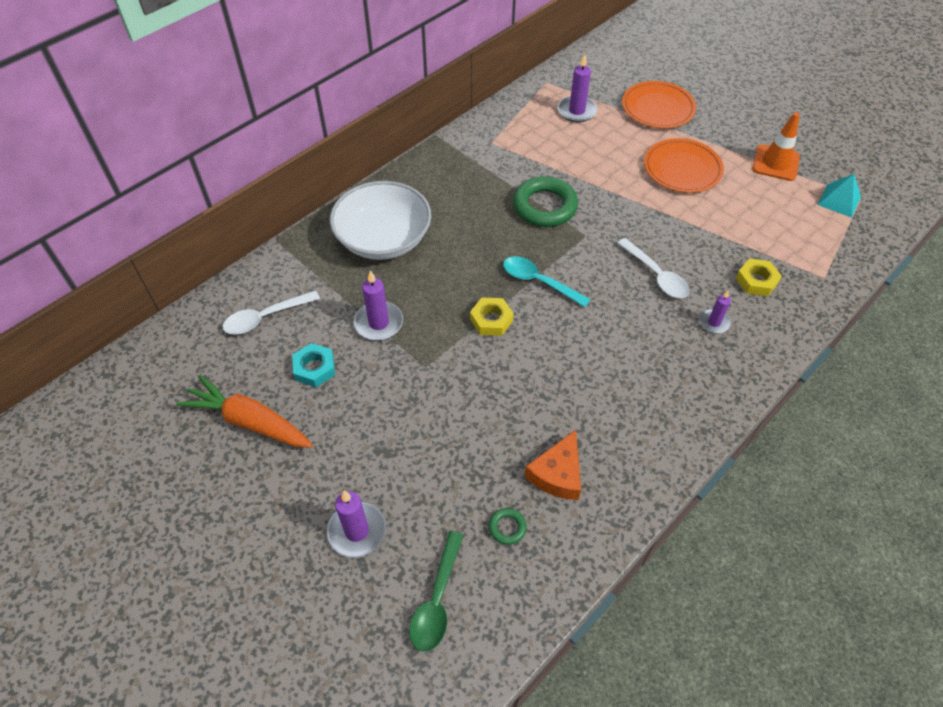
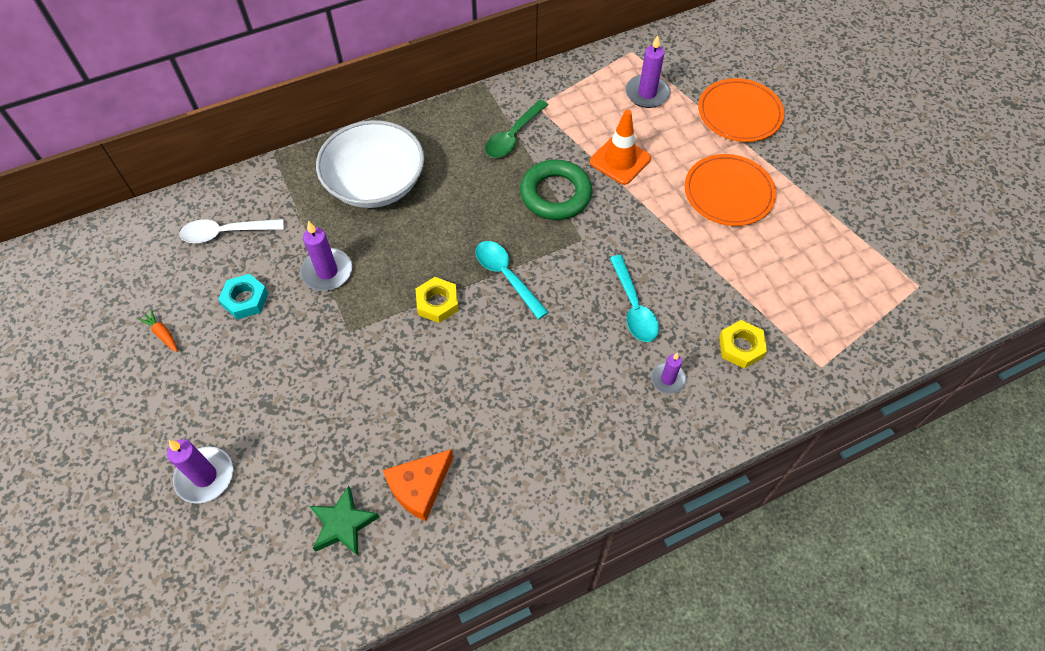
camera: 20 degrees right, 5 degrees up
(249, 421) = (162, 334): orange carrot -> orange carrot, size x0.40
(437, 599) = (243, 570): green spoon -> green spoon (513, 136)
(507, 527) = (343, 524): green ring -> green star
(656, 275) = (633, 306): white spoon -> turquoise spoon
(775, 163) = (840, 215): orange traffic cone -> orange traffic cone (620, 160)
(839, 200) = (891, 281): turquoise pyramid -> none

